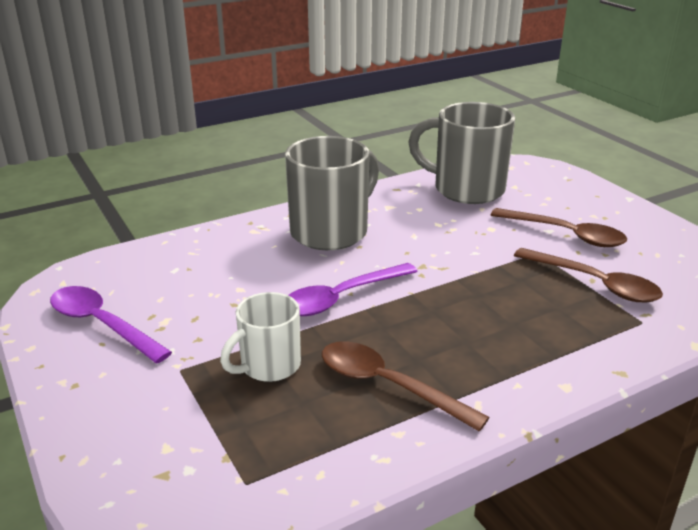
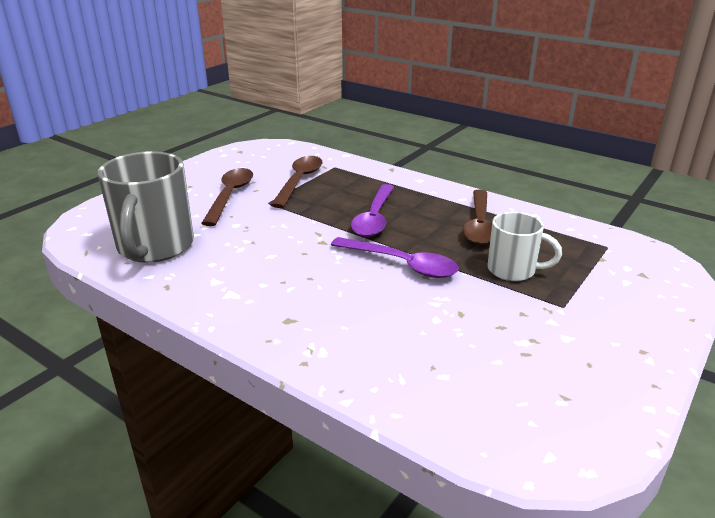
camera: 115 degrees left, 0 degrees up
(101, 324) = (571, 378): purple spoon -> purple spoon (374, 218)
(331, 231) = (292, 300): grey mug -> none

